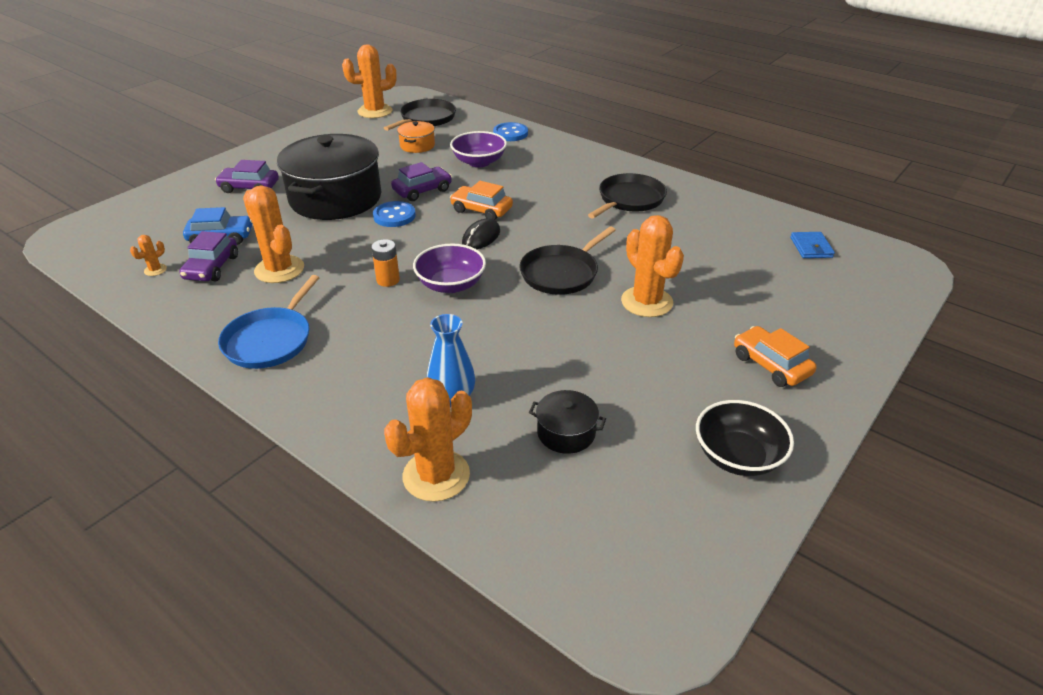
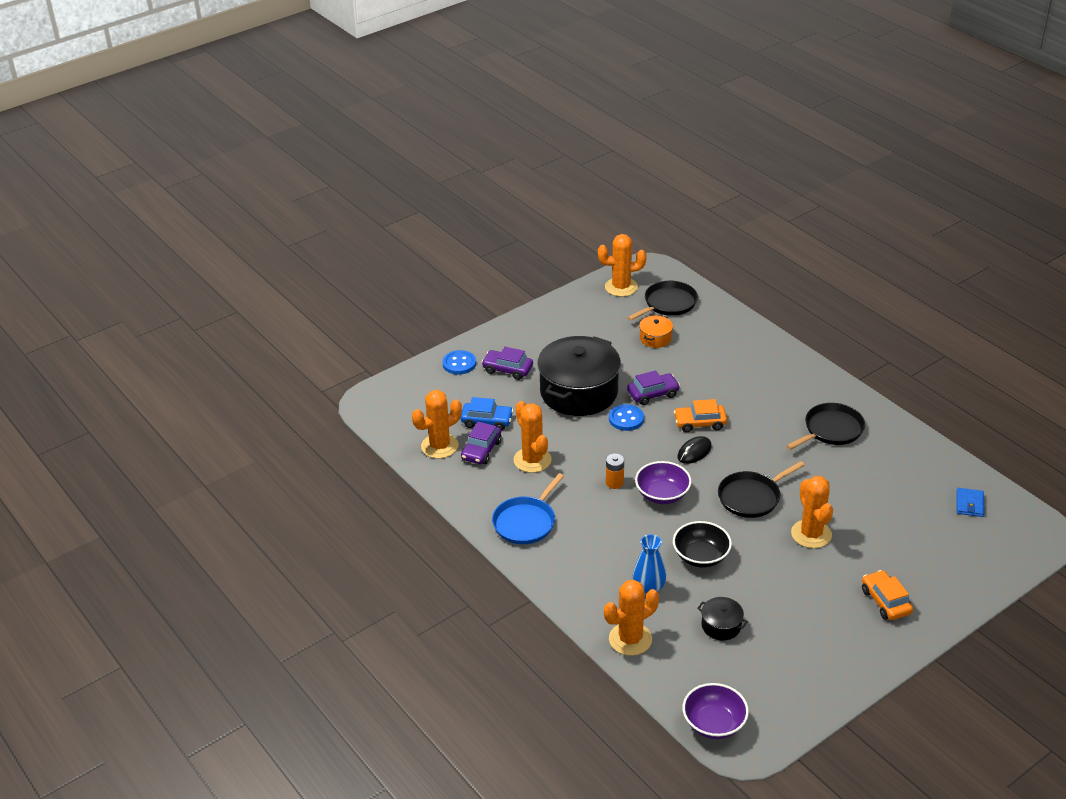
camera: 15 degrees right, 0 degrees up
(155, 270) = (439, 446): orange cactus -> orange cactus, size x2.27
(479, 162) = (708, 367): purple bowl -> purple bowl (714, 723)
(481, 210) = (700, 423): orange car -> orange car turned 45 degrees counterclockwise
(510, 133) = (744, 334): blue button -> blue button (459, 363)
(737, 456) = (832, 661): black bowl -> black bowl (701, 556)

